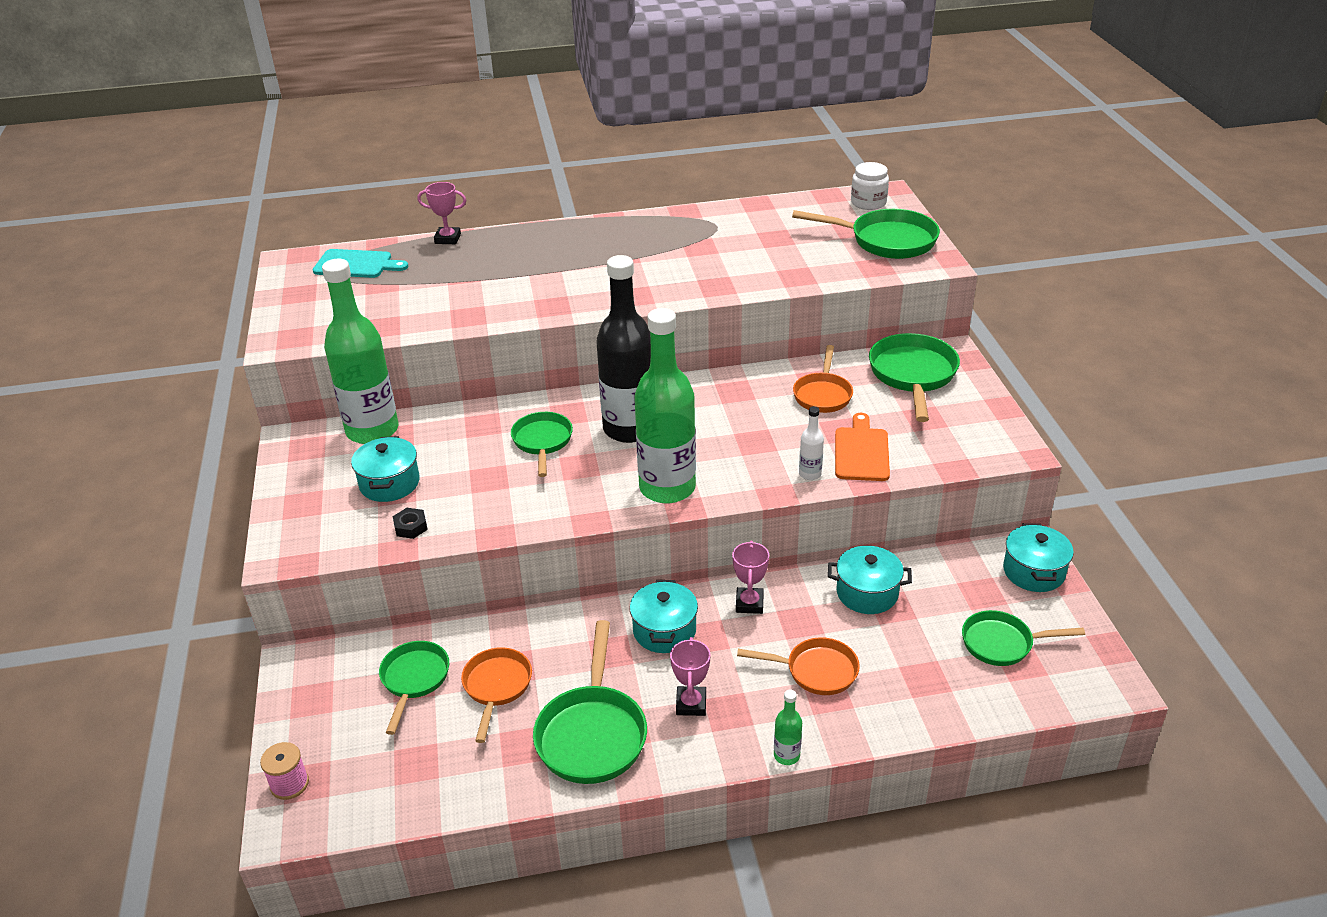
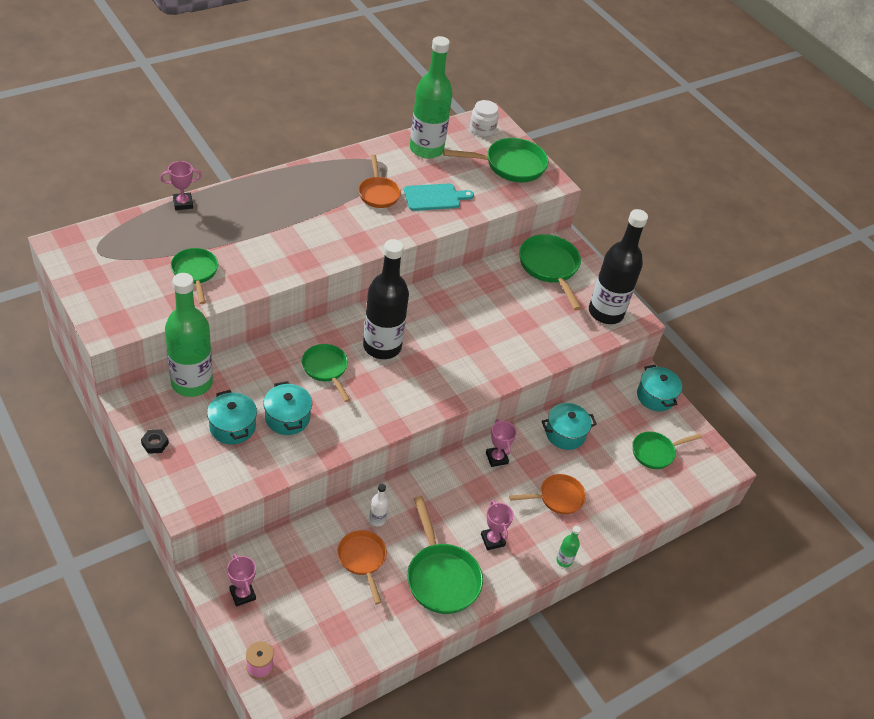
camera: 30 degrees left, 10 degrees up
(321, 692) = (242, 594): none -> pink trophy
(356, 264) = (122, 240): turquoise cutting board -> turquoise cutting board (434, 197)
(411, 527) = (269, 460): black nut -> black nut (155, 444)
(414, 680) = (303, 568): green pan -> green pan (195, 273)
(664, 631) = (452, 491): turquoise pot -> turquoise pot (287, 418)
(667, 488) = (431, 391): green bottle -> green bottle (426, 149)
(810, 474) = (518, 362): white bottle -> white bottle (377, 520)
(823, 394) = (499, 294): orange pan -> orange pan (378, 193)
(861, 452) = (543, 337): orange cutting board -> none
(972, 436) = (605, 313): none -> black bottle

